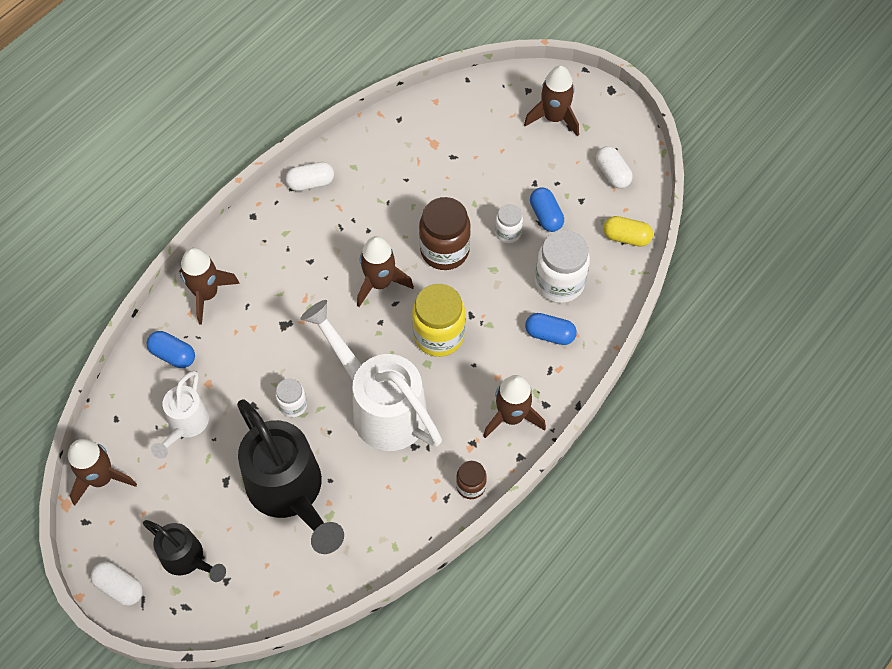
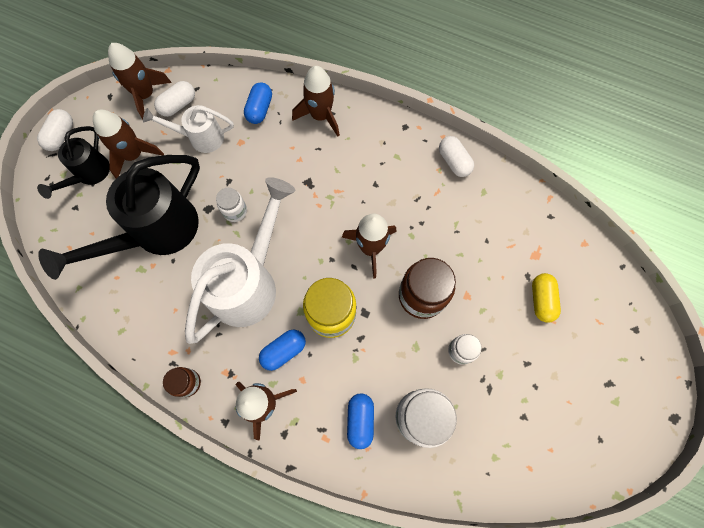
camera: 75 degrees right, 10 degrees up
(546, 216) = (492, 384): blue capsule -> blue capsule (284, 351)
(554, 118) = (613, 365): brown rocket -> brown rocket (134, 155)
(612, 174) = (568, 444): white capsule -> white capsule (178, 105)
(626, 237) = (496, 477): yellow capsule -> yellow capsule (541, 300)

